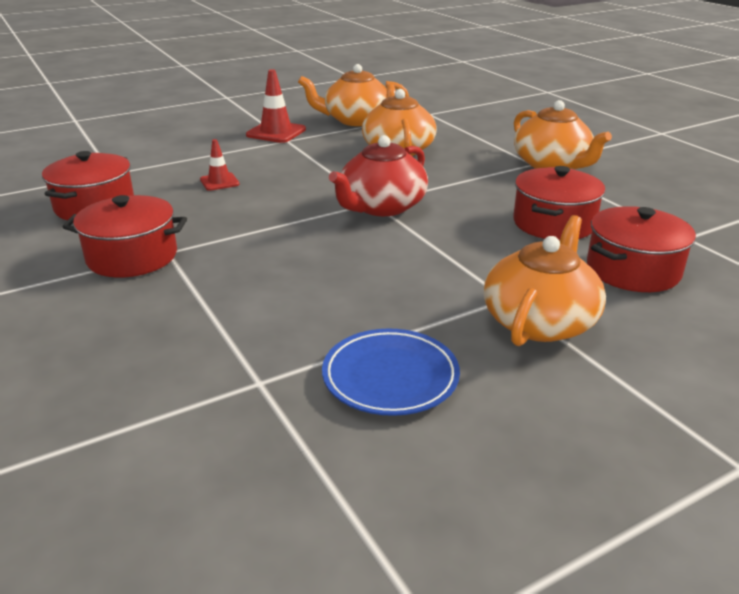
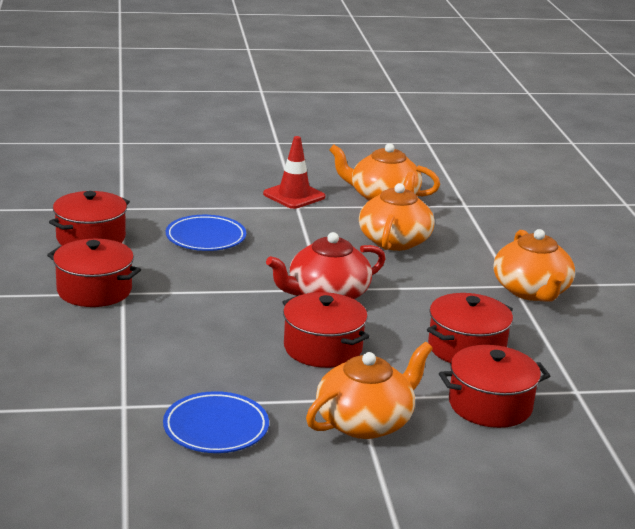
camera: 20 degrees right, 5 degrees down
(219, 182) = (205, 238): red traffic cone -> blue plate
(424, 256) = (322, 348): none -> red pot

